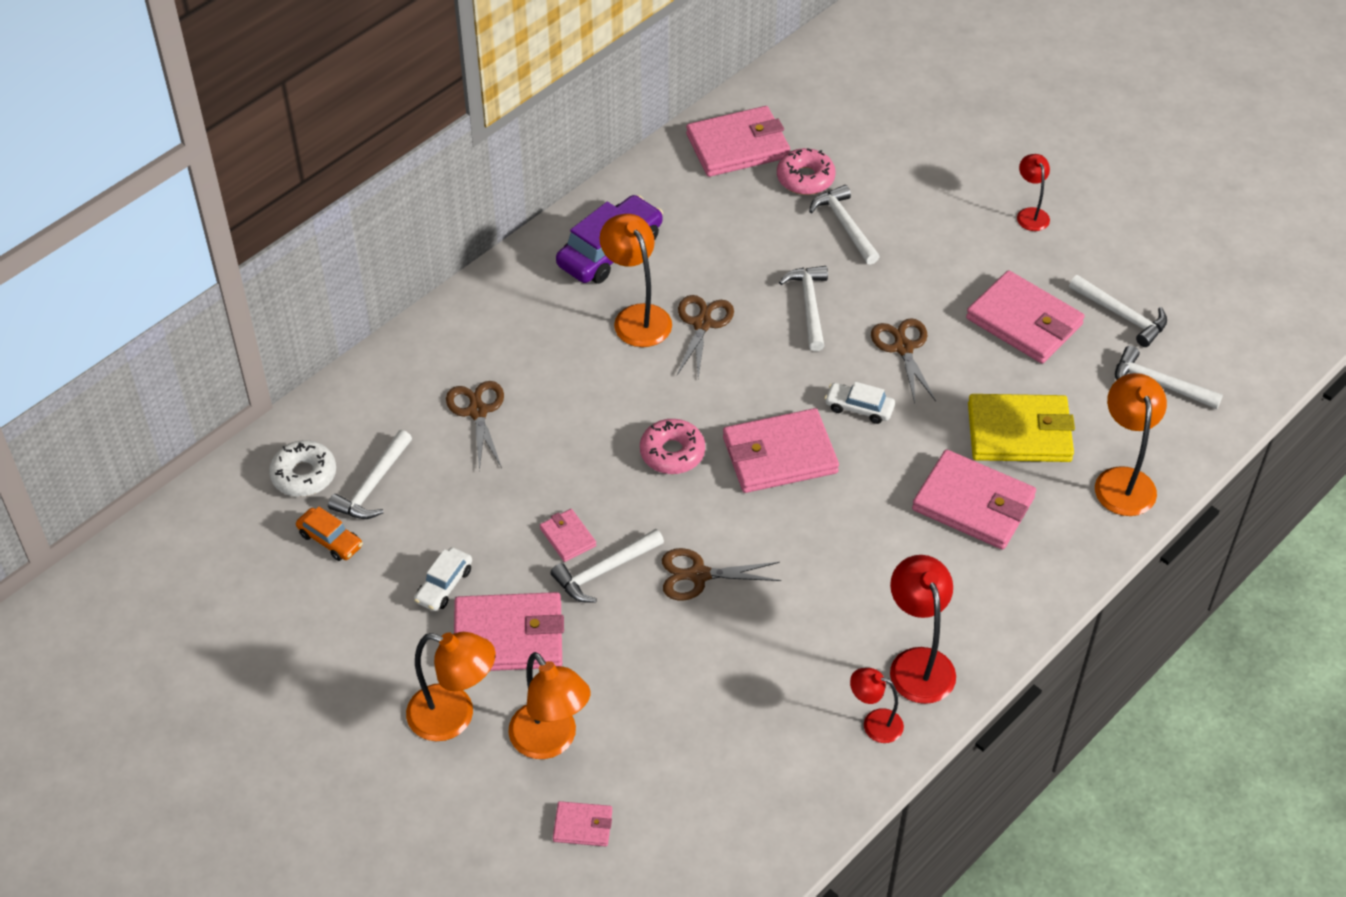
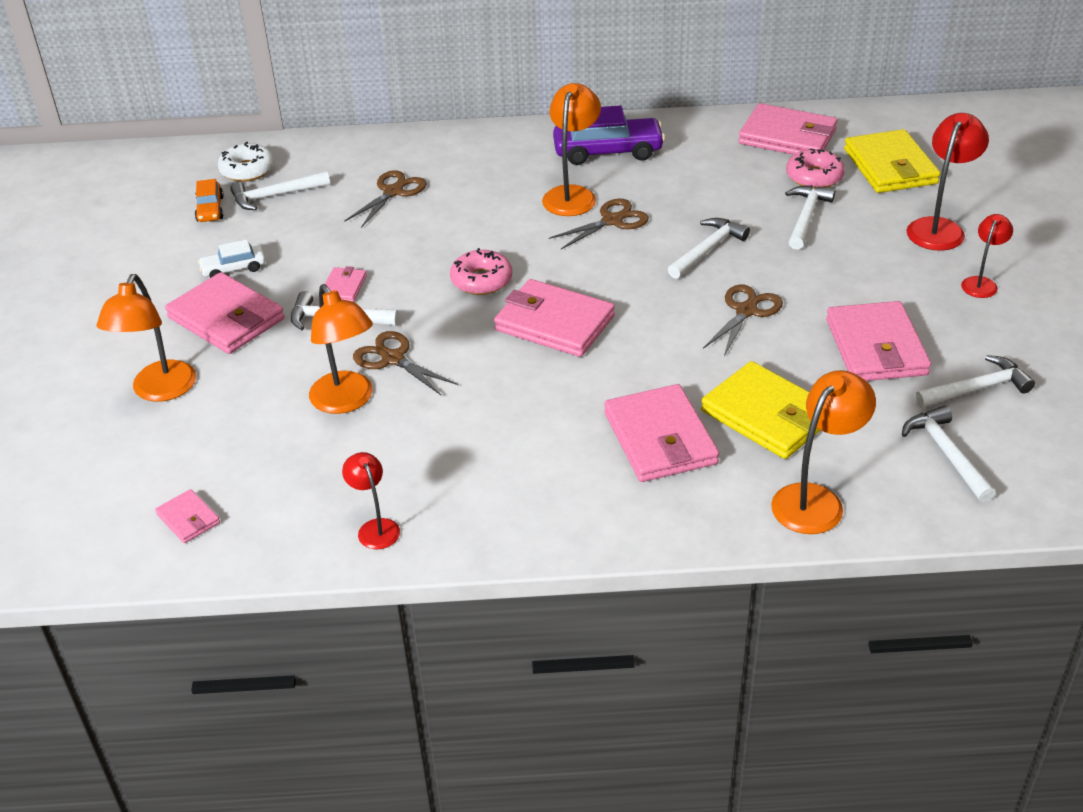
camera: 45 degrees right, 10 degrees down
(454, 717) = (130, 340): orange lamp -> orange lamp (346, 401)
(583, 825) = (103, 451): pink wallet -> pink wallet (188, 519)
(850, 132) = (890, 166): none -> yellow wallet
(859, 408) = (656, 328): white car -> none
(918, 663) = (464, 512): red lamp -> red lamp (939, 228)
(1122, 315) = (976, 389): white hammer -> white hammer turned 105 degrees counterclockwise

